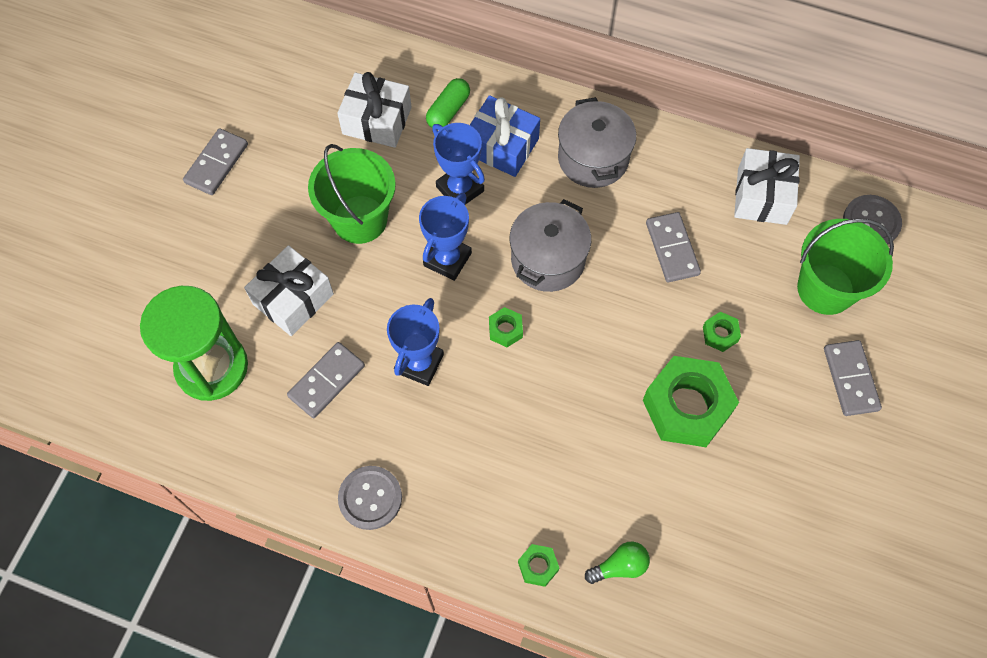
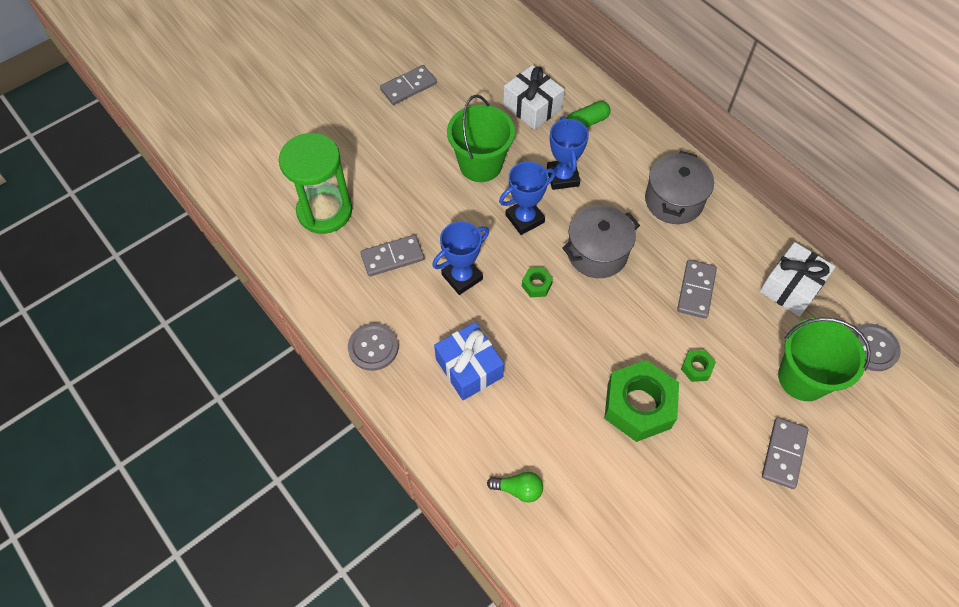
camera: 30 degrees right, 5 degrees down
(293, 299) = (404, 194): white gift -> none
(502, 146) = (611, 162): blue gift -> blue gift (469, 368)
(538, 566) = (459, 456): green nut -> none

